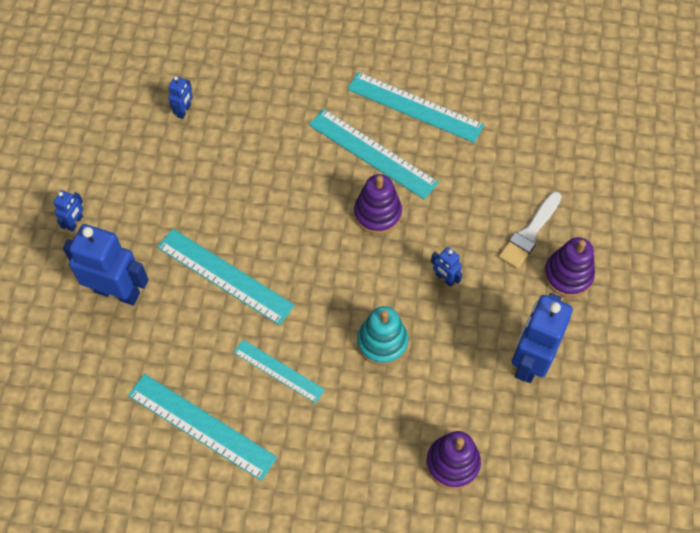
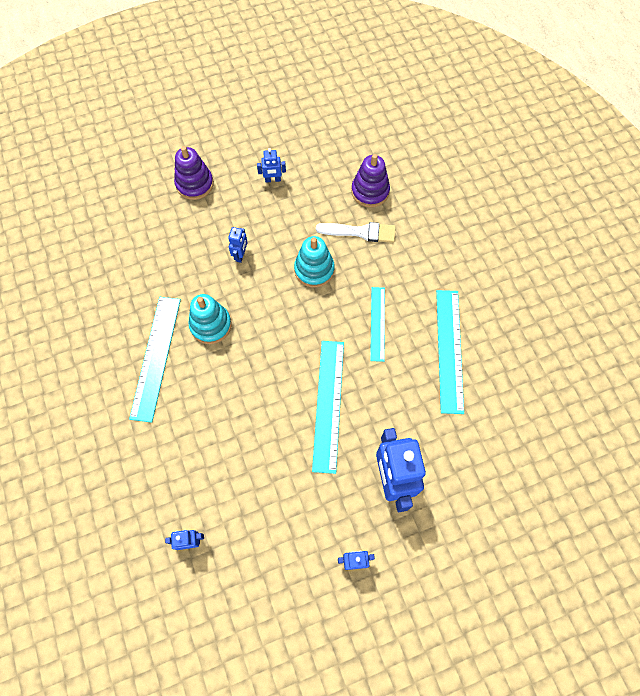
camera: 120 degrees left, 5 degrees up
(377, 213) = (211, 325): purple stacking toy -> turquoise stacking toy
(415, 107) = (93, 348): turquoise ruler -> none
(529, 233) = (173, 219): white brush -> white brush (360, 232)
(530, 361) = (273, 180): blue robot -> blue robot, size x0.46

